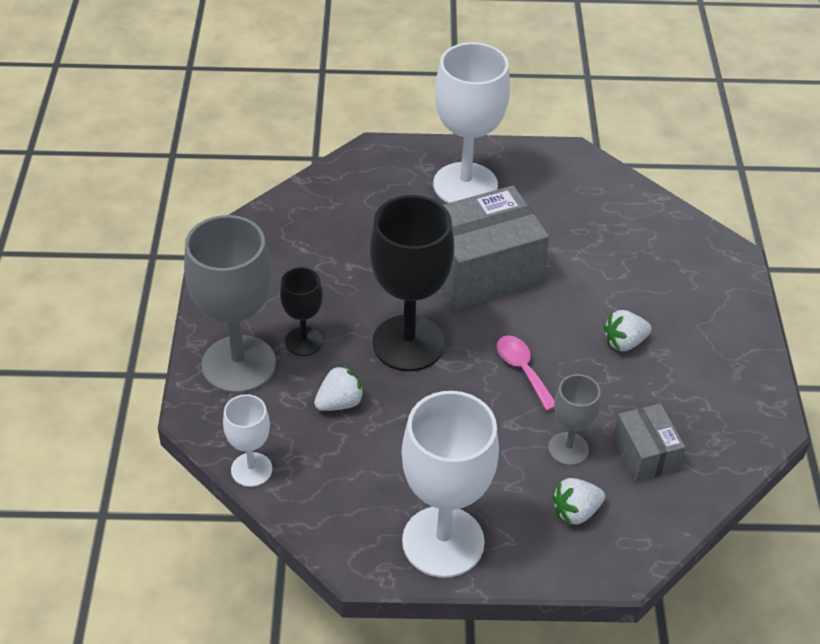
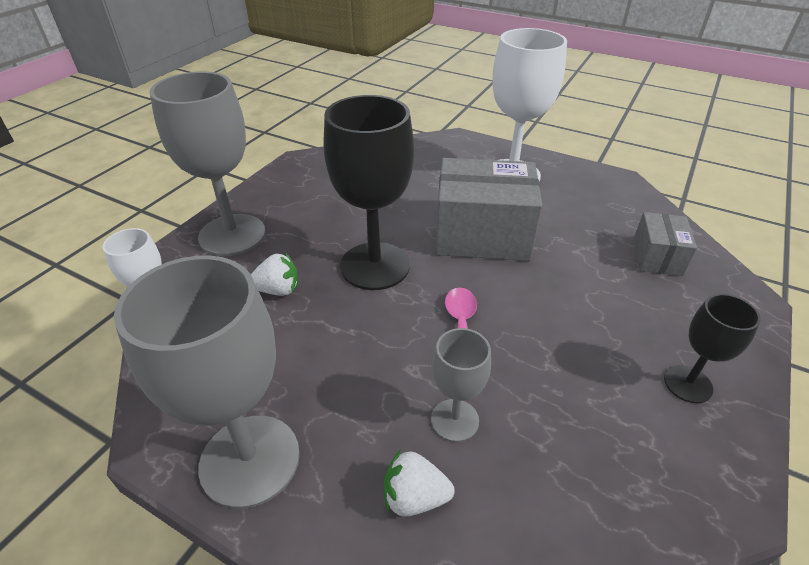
camera: 30 degrees right, 5 degrees down
(304, 341) = (294, 236): black goblet -> black goblet (688, 384)
(443, 541) = (250, 460): white goblet -> grey goblet
(624, 342) = (584, 338): white strawberry -> none
(645, 454) = (540, 466): grey box -> grey box (657, 257)

